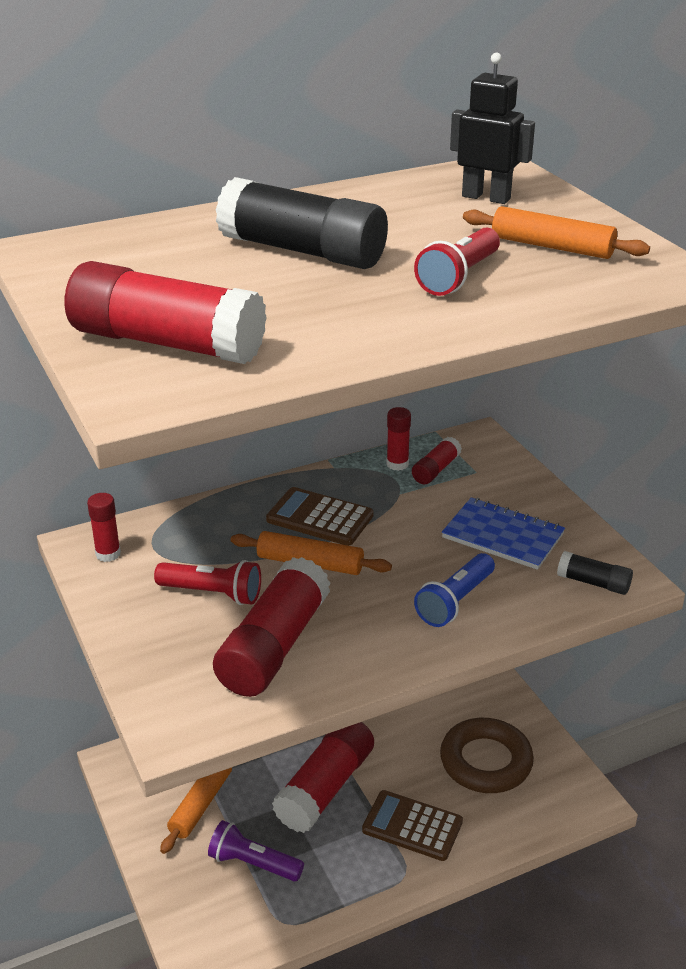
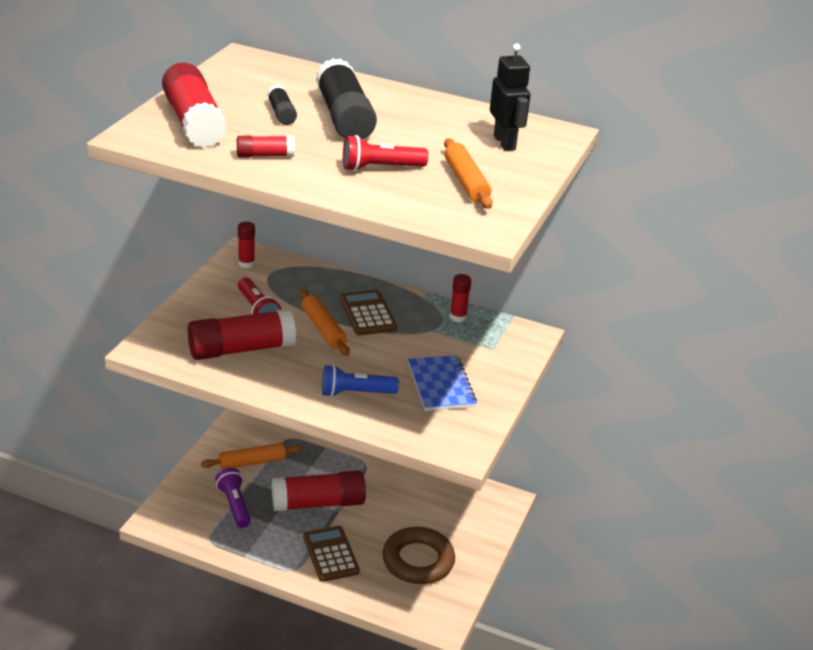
camera: 45 degrees right, 0 degrees up
(435, 470) = (472, 333): red glue stick -> red glue stick (265, 155)
(593, 583) = (441, 437): black glue stick -> black glue stick (281, 114)

